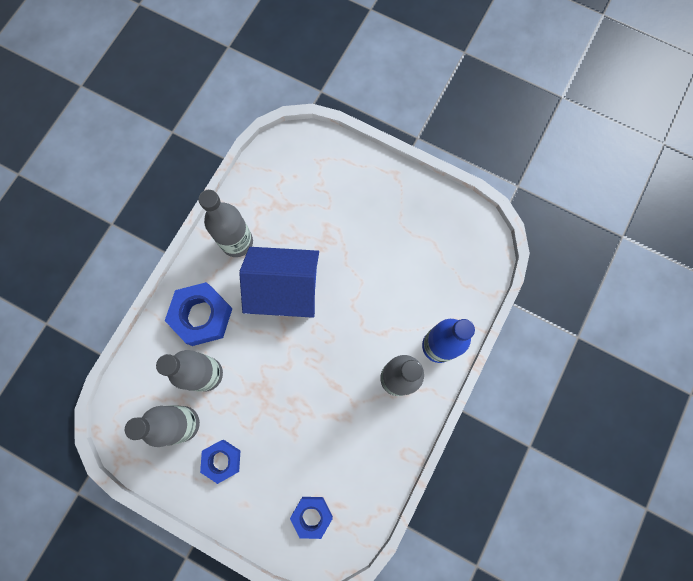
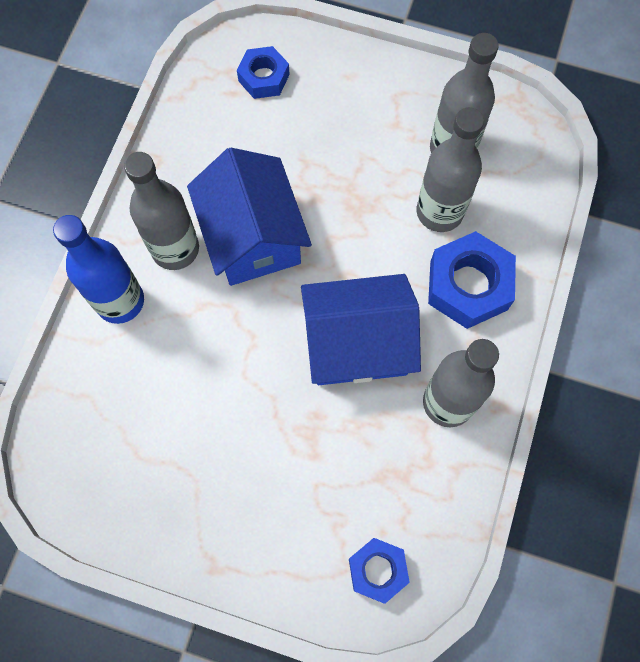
camera: 170 degrees right, 5 degrees down
(222, 460) = (389, 117): blue nut -> blue nut (377, 570)
(341, 378) = (252, 237): none -> blue house

